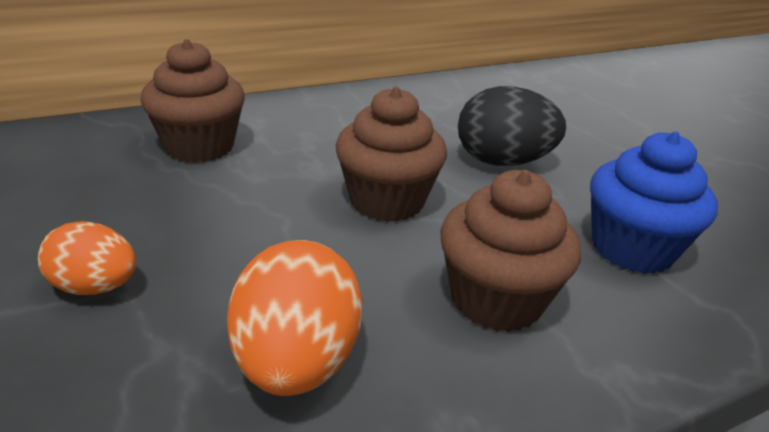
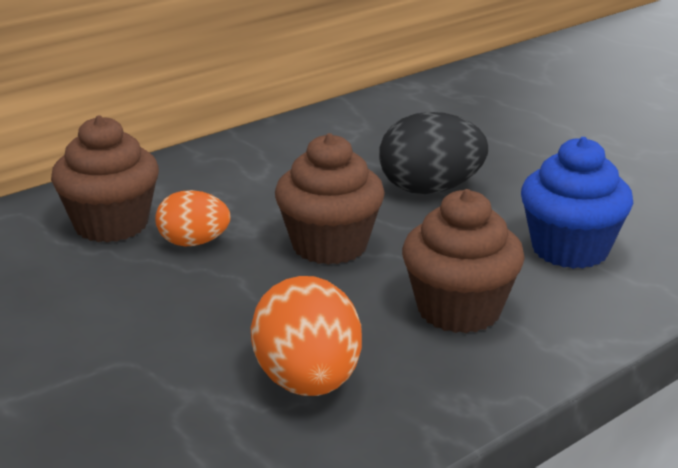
camera: 10 degrees left, 5 degrees down
(95, 287) = (98, 361): orange egg -> orange egg (194, 243)

